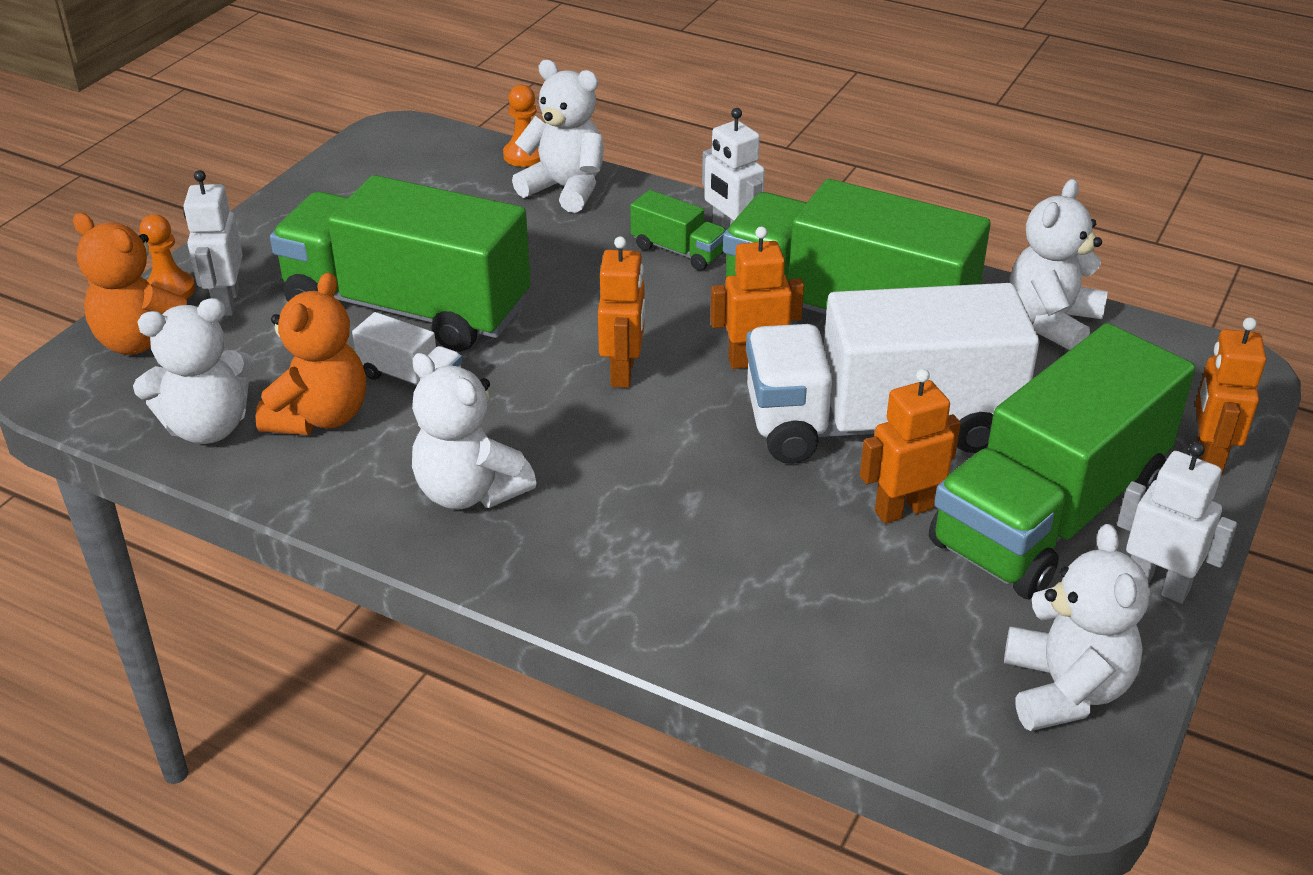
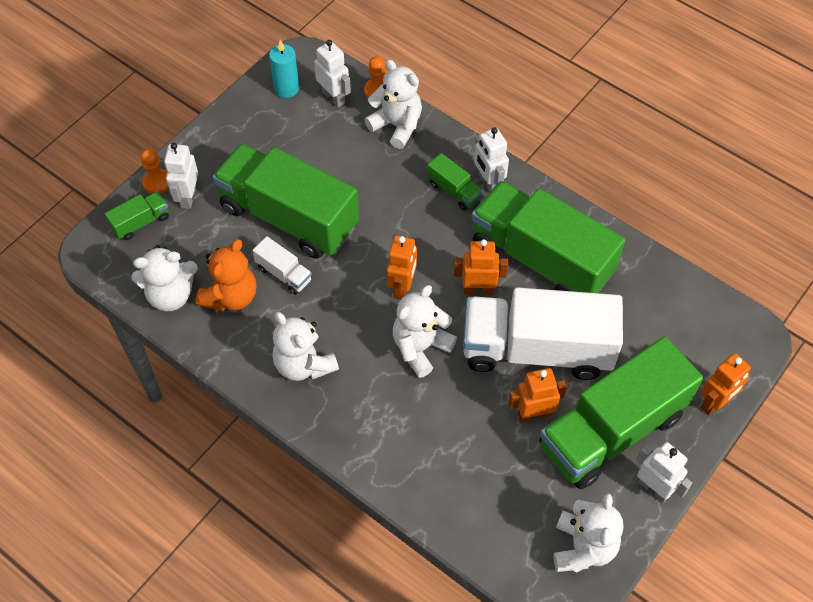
camera: 10 degrees right, 20 degrees up
(144, 341) = (141, 222): orange teddy bear -> green truck
(377, 166) = (286, 88): none -> turquoise candle
(456, 168) = (334, 97): none -> white robot
(1051, 322) = (659, 283): white teddy bear -> white teddy bear (420, 347)
(1208, 457) = (715, 403): orange robot -> orange robot turned 150 degrees counterclockwise

